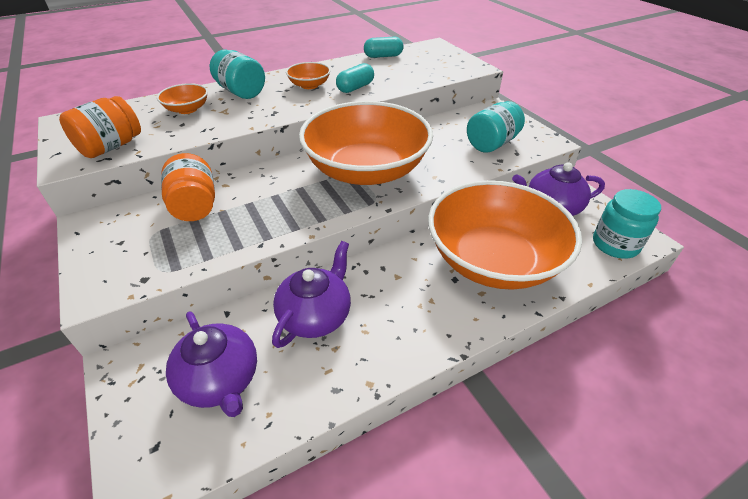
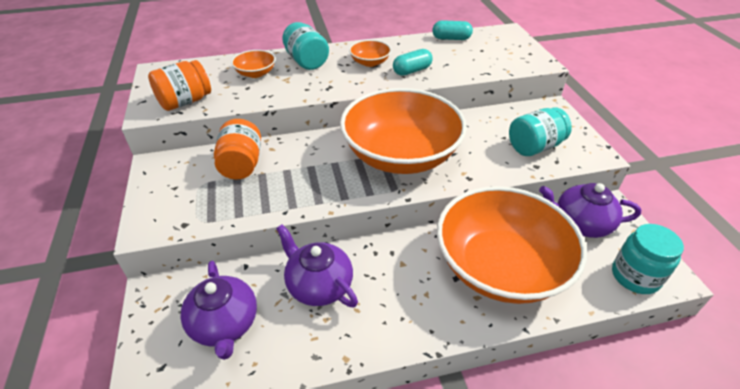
camera: 15 degrees right, 0 degrees up
(316, 315) = (318, 285): purple teapot -> purple teapot turned 90 degrees counterclockwise

